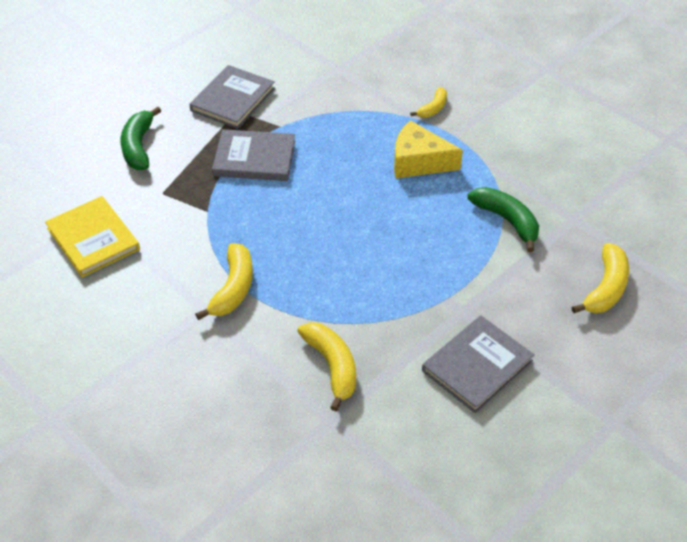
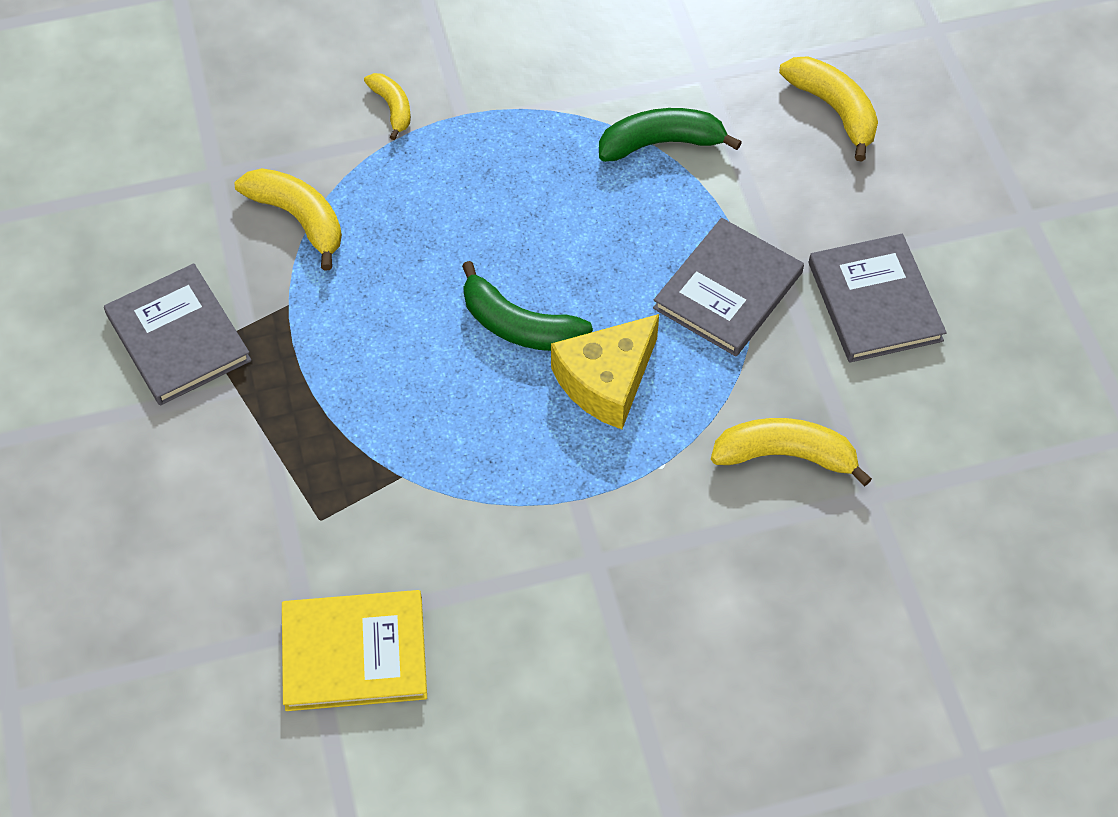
camera: 60 degrees left, 10 degrees up
(138, 146) = (189, 510): green banana -> green banana (519, 326)
(233, 288) = (577, 509): yellow banana -> yellow banana (299, 219)
(254, 158) = (333, 368): grey book -> grey book (728, 290)
(418, 161) = (485, 179): yellow cheese -> yellow cheese (606, 381)

